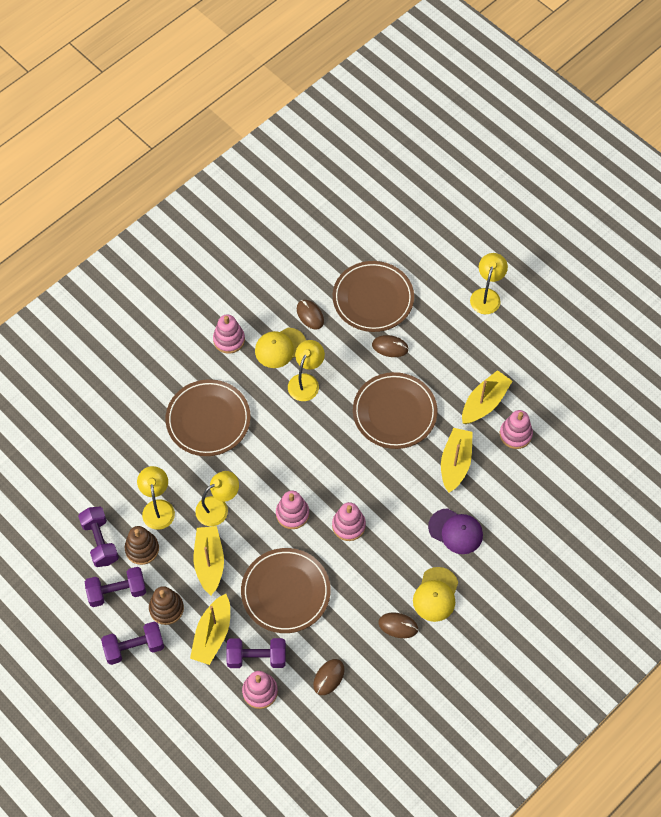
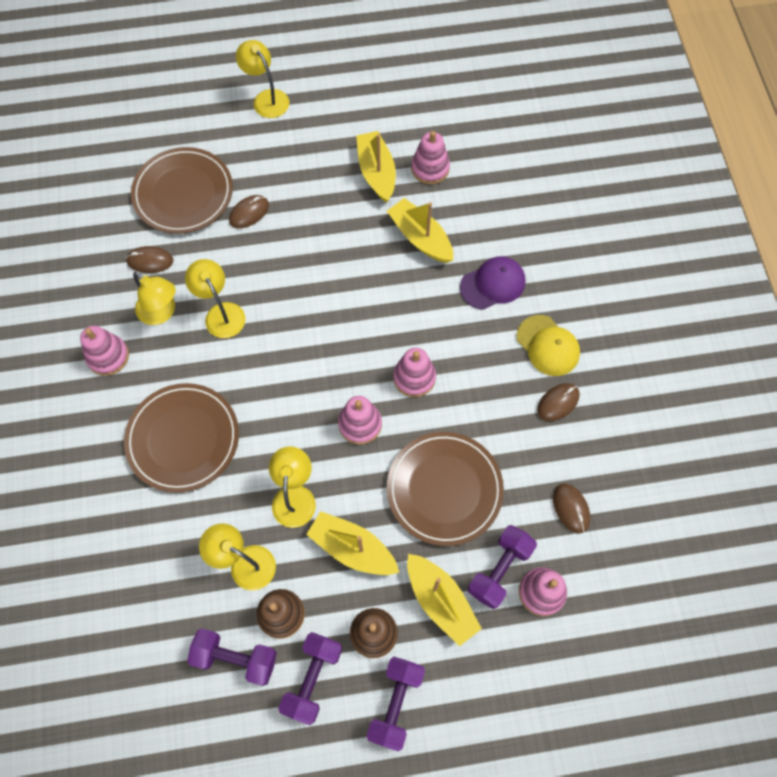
camera: 55 degrees left, 5 degrees up
(280, 348) = (161, 313): yellow cap -> yellow lamp
(394, 412) = (323, 255): brown plate -> none

